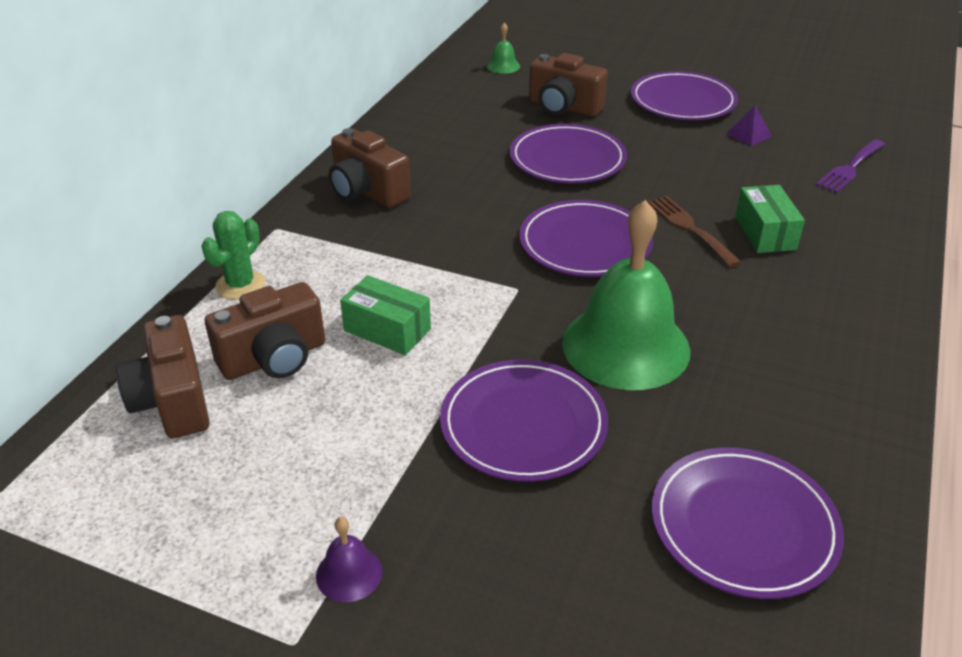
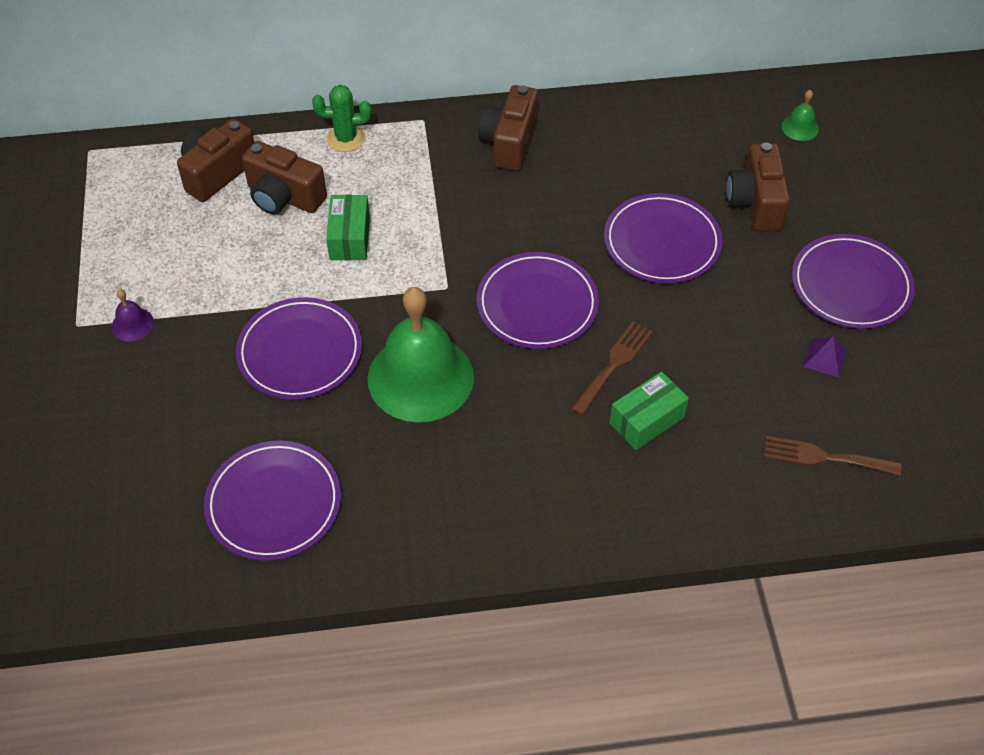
camera: 60 degrees right, 15 degrees up
(850, 168) = (824, 457): purple fork -> brown fork

